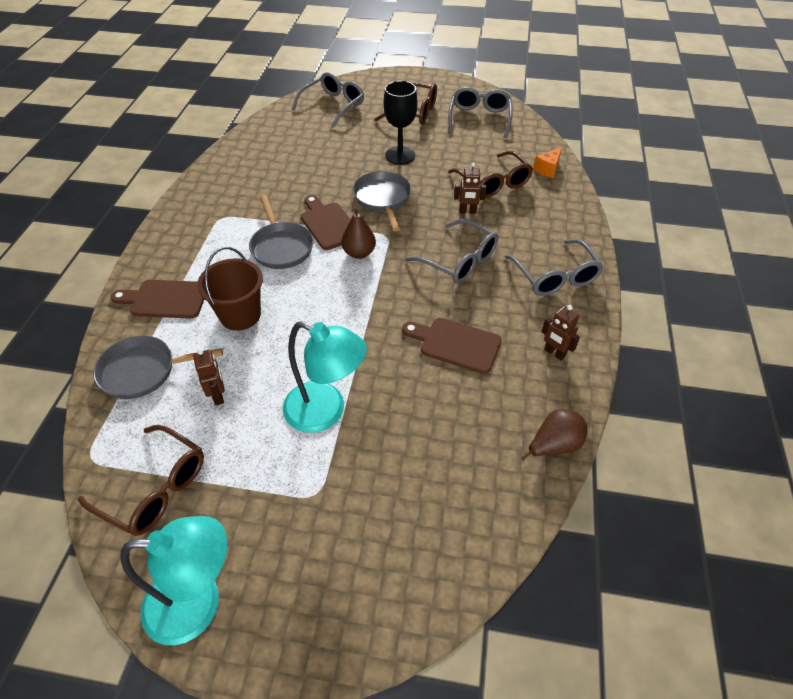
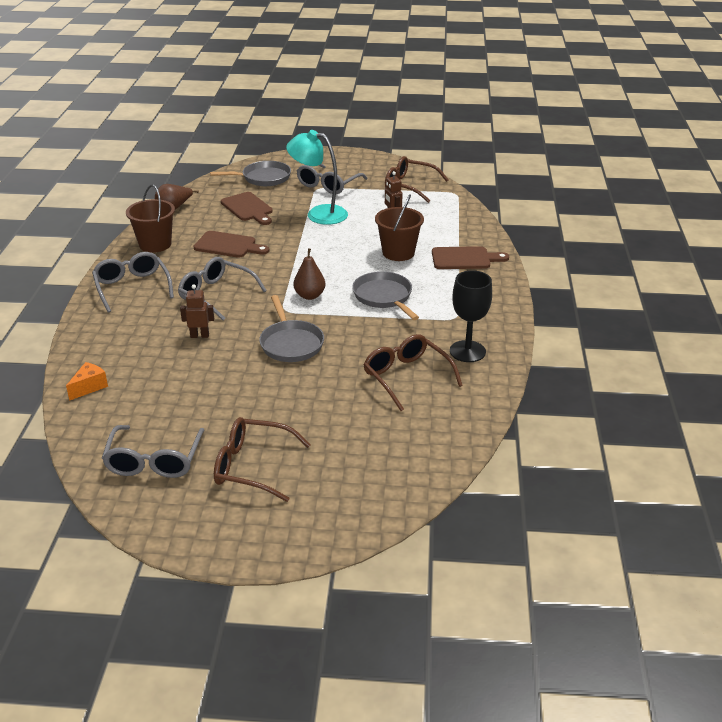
camera: 175 degrees right, 15 degrees down
(143, 371) = (451, 224): grey pan -> grey pan (263, 178)
(198, 603) = (366, 162): turquoise lamp -> none
(328, 224) = (344, 317): brown cutting board -> brown cutting board (248, 208)
(333, 105) = (377, 473): grey glasses -> grey glasses (328, 185)
(400, 155) = (272, 395): black goblet -> black goblet (467, 351)
(493, 183) = (162, 367): brown glasses -> brown glasses (406, 377)
(554, 353) = (155, 244): brown robot -> brown bucket

